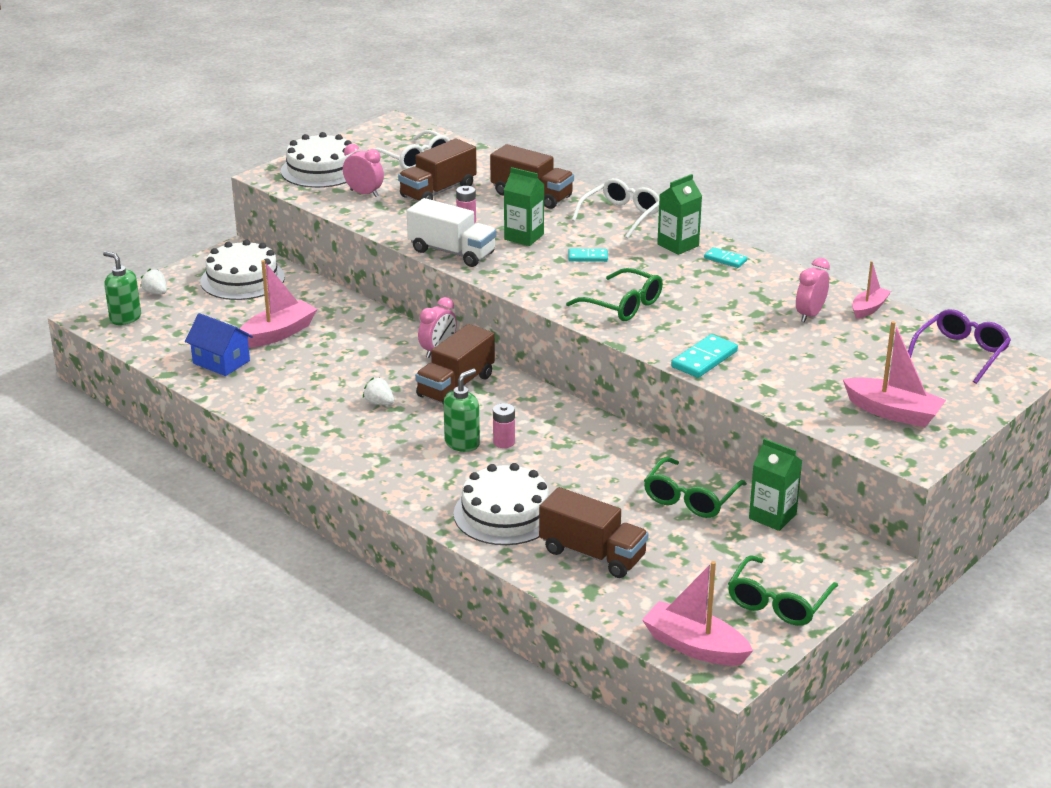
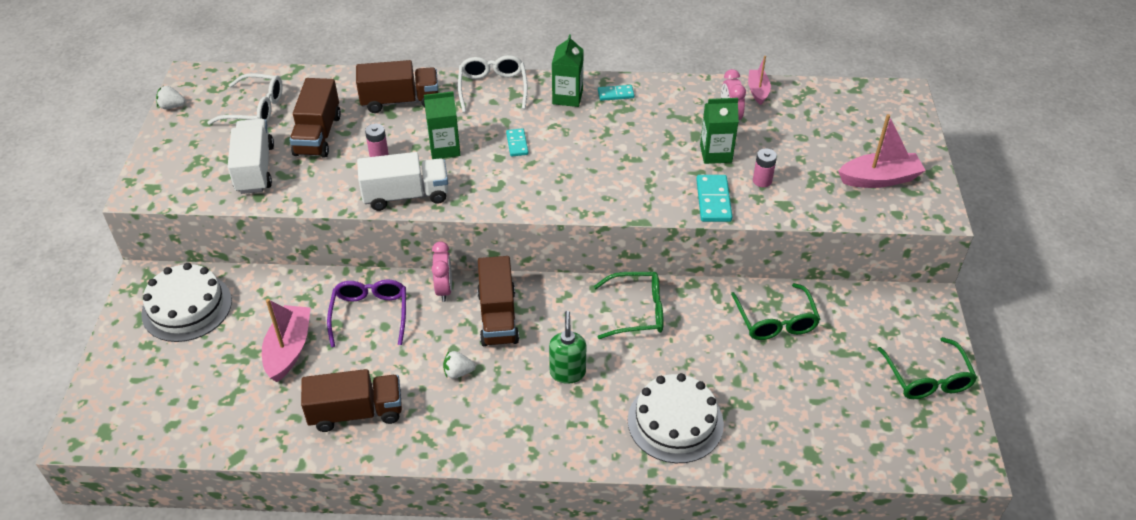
camera: 40 degrees left, 15 degrees up
(125, 318) = (120, 417): green soap dispenser -> none
(156, 292) = (118, 369): white strawberry -> white strawberry (172, 106)
(221, 362) = (272, 412): blue house -> none
(321, 170) = (183, 161): white cake -> none
(364, 193) = (255, 169): pink clock -> white truck
(504, 442) = (596, 351): pink battery -> pink battery (762, 181)
(588, 257) = (517, 144): turquoise domino -> turquoise domino turned 60 degrees counterclockwise
(592, 554) = (774, 418): brown truck -> brown truck (356, 412)
(623, 305) = (598, 179): green glasses -> green glasses (637, 311)
(695, 646) = (926, 456): pink boat -> none
(772, 516) = (840, 303): green carton -> green carton (716, 153)
(961, 353) = (855, 101): purple glasses -> purple glasses (370, 314)

